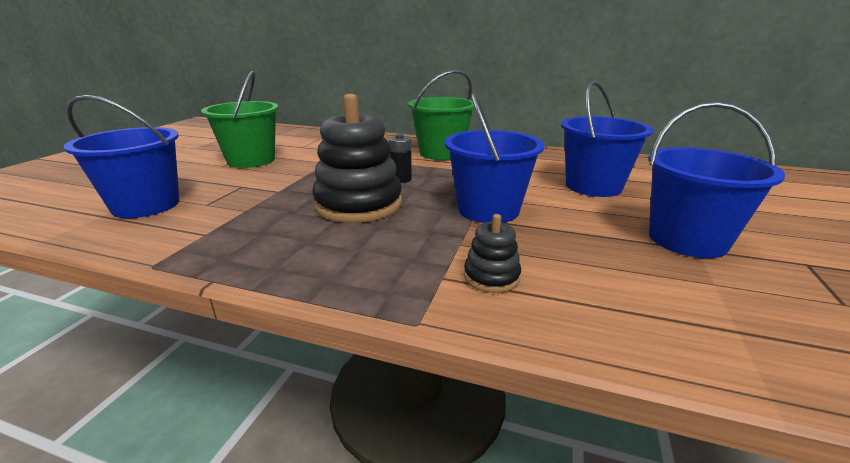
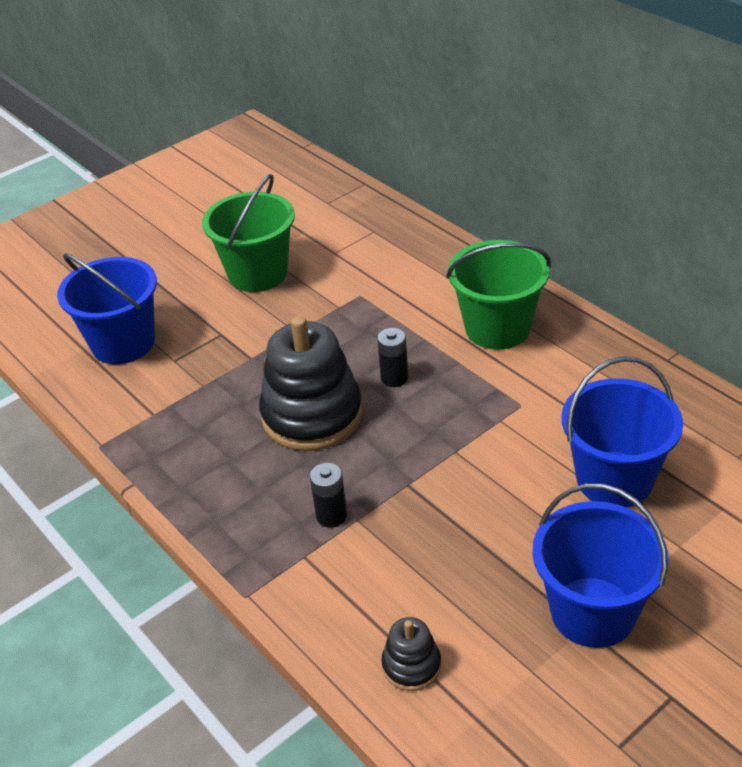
camera: 35 degrees right, 15 degrees up
(436, 247) = (331, 516): none -> black battery
(488, 210) = (436, 477): blue bucket -> none
(491, 277) = (343, 574): black stacking toy -> black stacking toy (411, 665)

